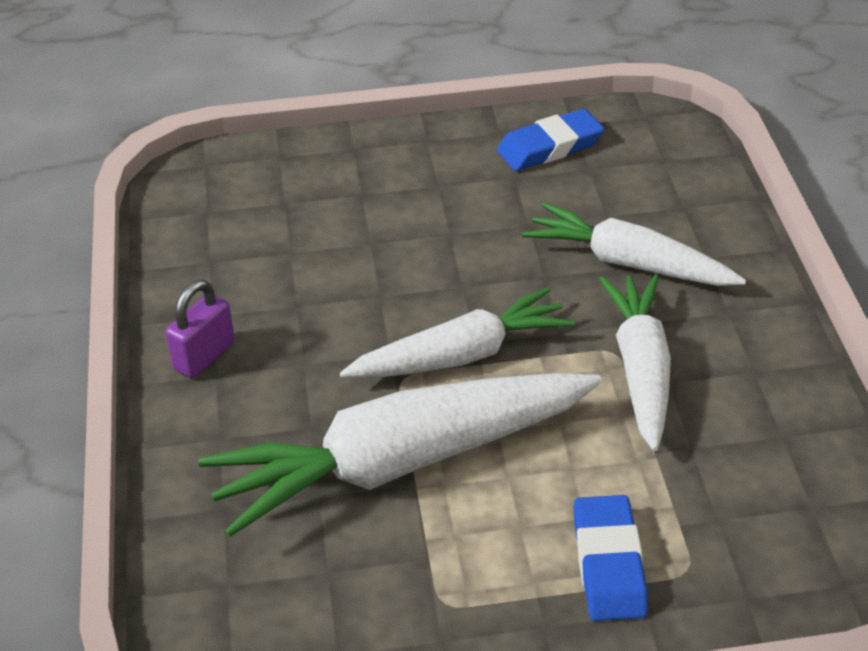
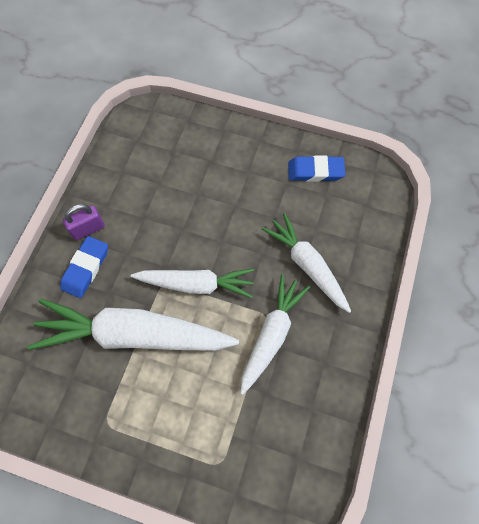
camera: 25 degrees right, 25 degrees up
(609, 564) = (187, 441): blue eraser -> blue eraser (85, 268)

